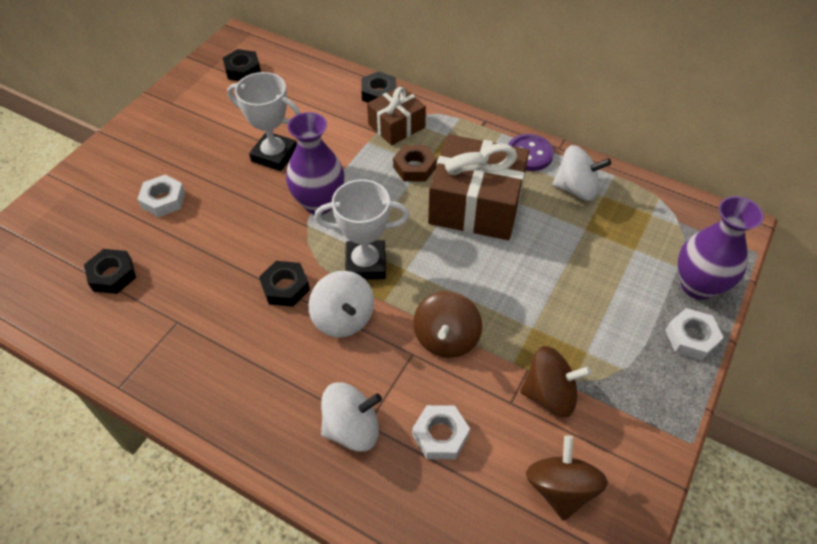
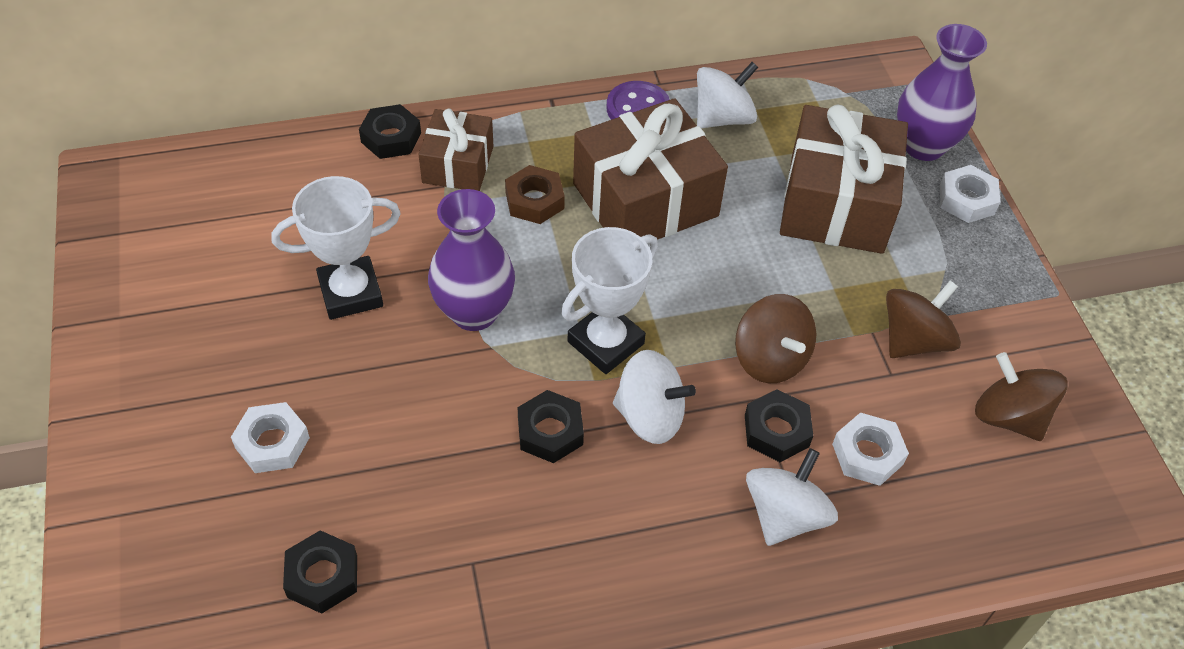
camera: 45 degrees left, 0 degrees up
(243, 70) = (170, 212): black nut -> black nut (776, 431)
(593, 281) = (836, 203): none -> brown gift

